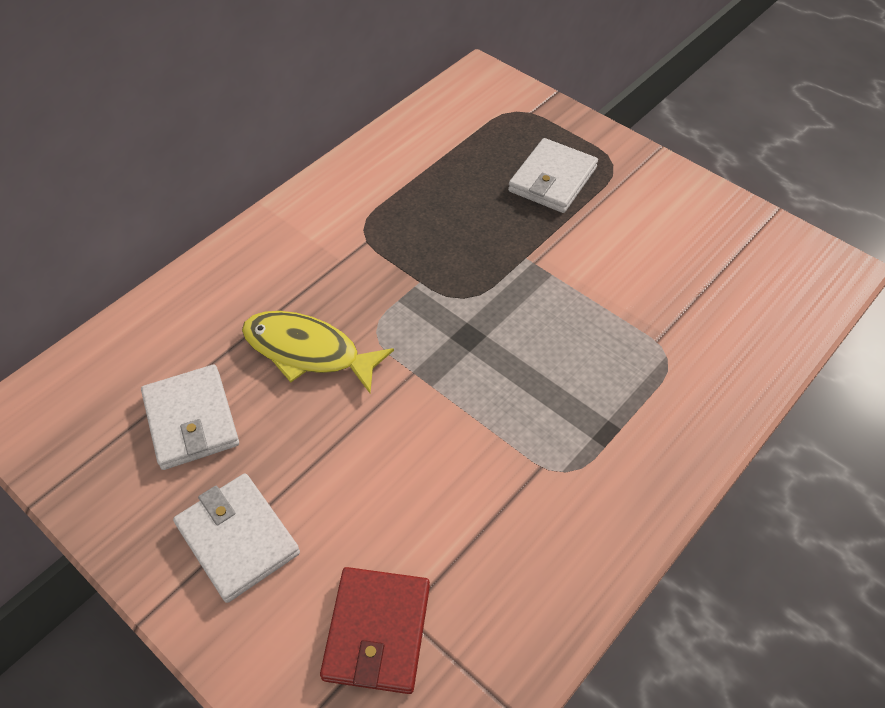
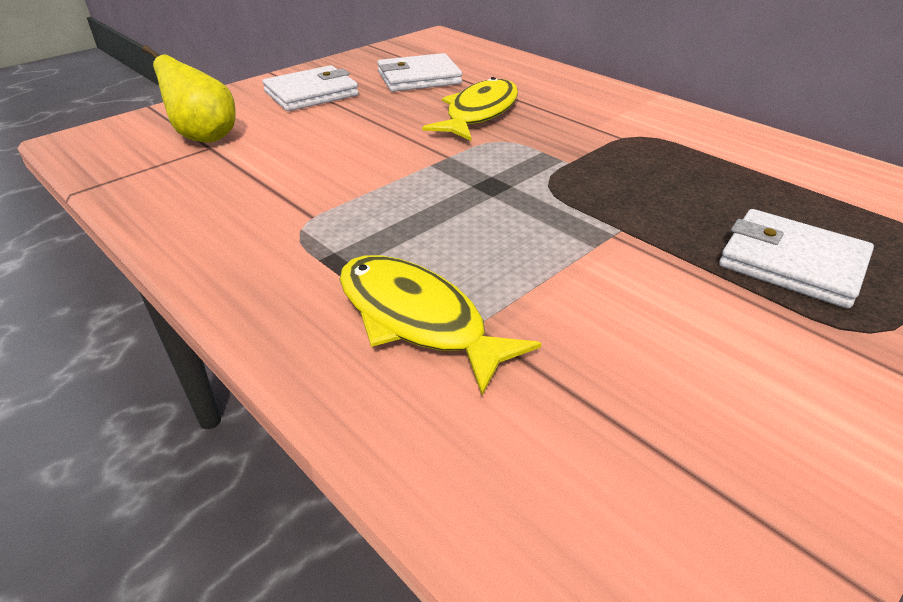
camera: 95 degrees right, 15 degrees down
(377, 631) = (204, 137): red wallet -> yellow pear
(660, 372) = (417, 319): none -> yellow fish

